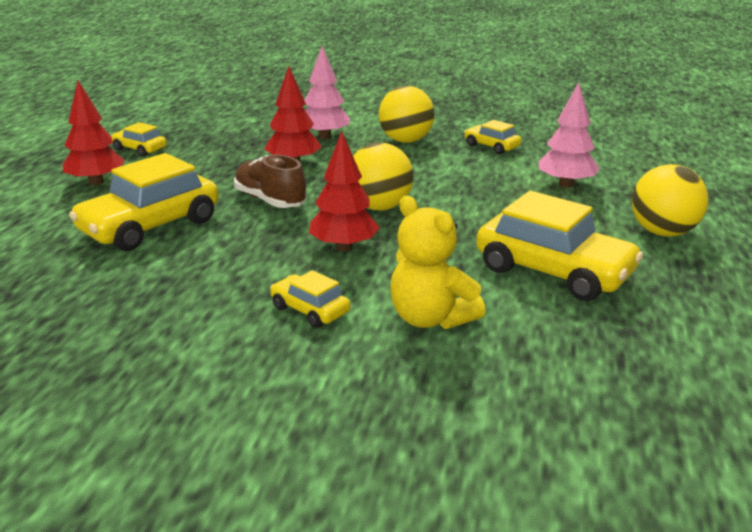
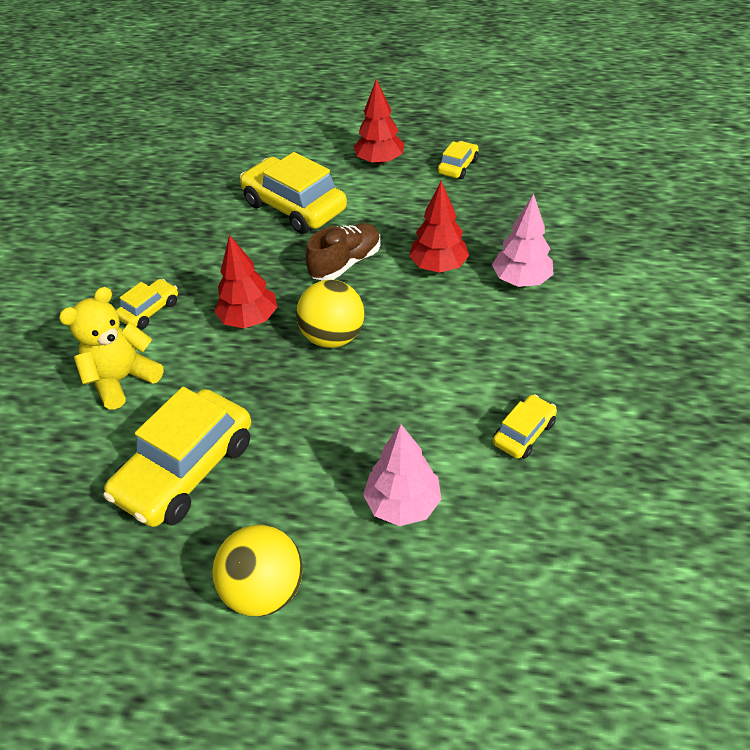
camera: 90 degrees right, 20 degrees up
(406, 140) = (525, 349): yellow ball -> none

